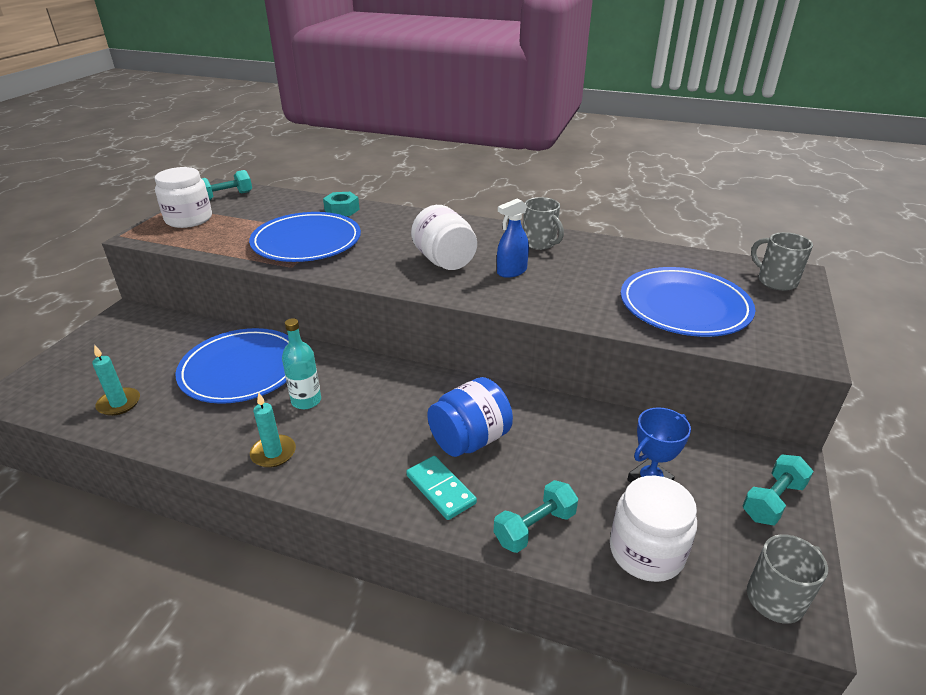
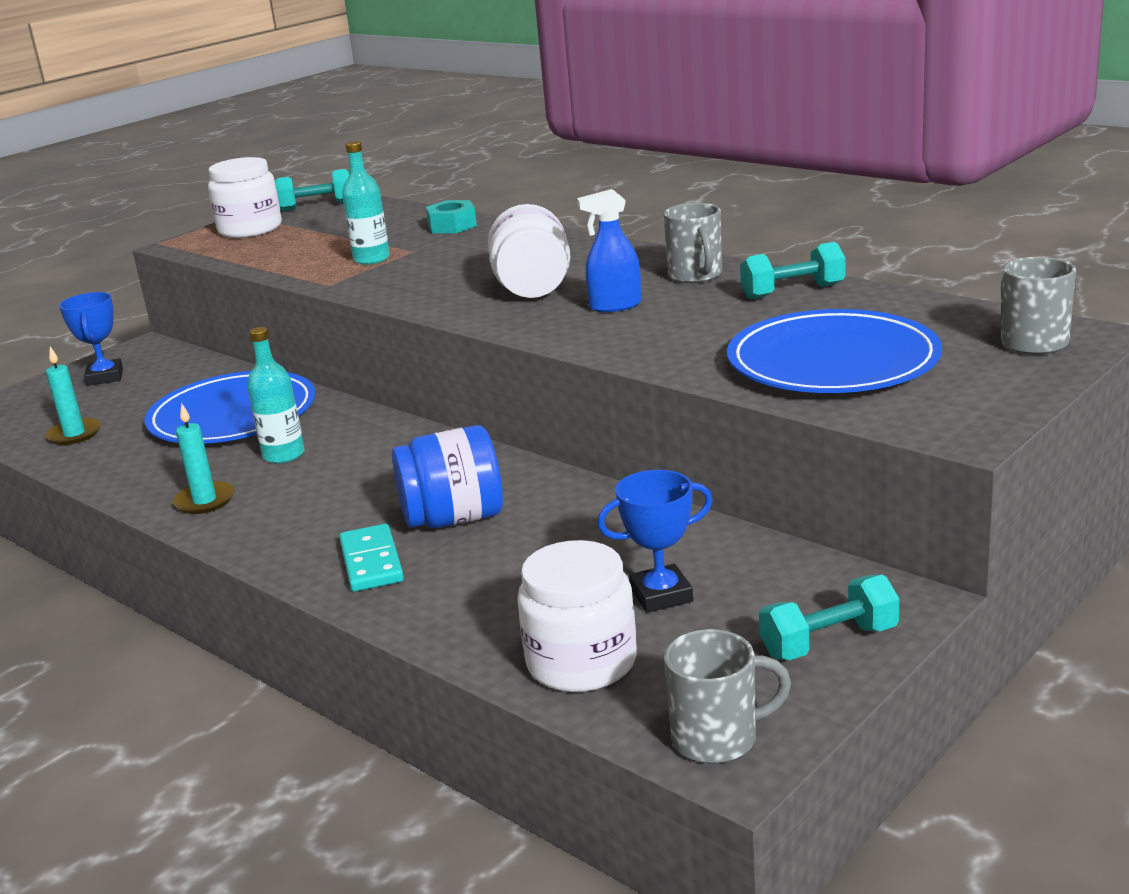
camera: 25 degrees right, 10 degrees down
(110, 345) = (105, 377): none -> blue trophy
(306, 242) = (371, 259): blue plate -> turquoise bottle
(535, 527) = (456, 616): turquoise dumbbell -> turquoise dumbbell (793, 292)

